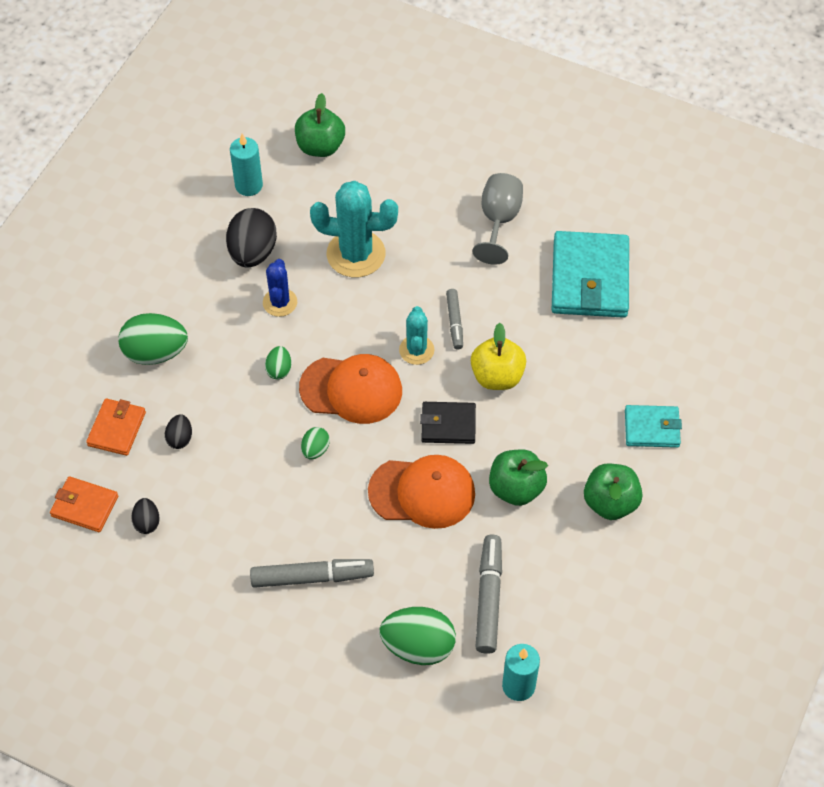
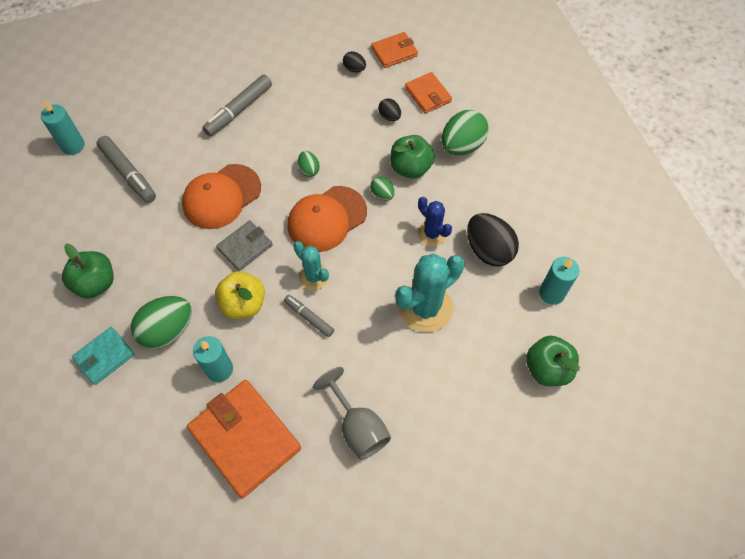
camera: 135 degrees right, 5 degrees up
(418, 646) = (147, 123): green egg -> green egg (168, 330)
(448, 425) = (245, 247): black wallet -> grey wallet
(516, 488) = (165, 243): green apple -> green apple (410, 168)
(565, 342) = (219, 369): none -> turquoise candle
(589, 278) = (245, 438): turquoise wallet -> orange wallet

